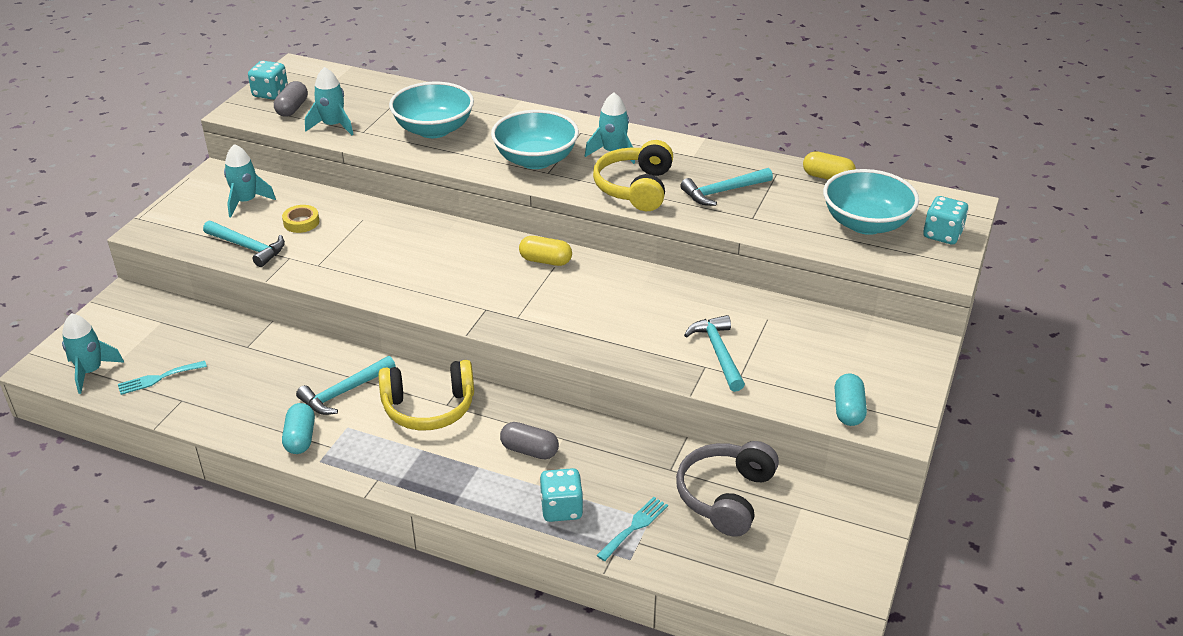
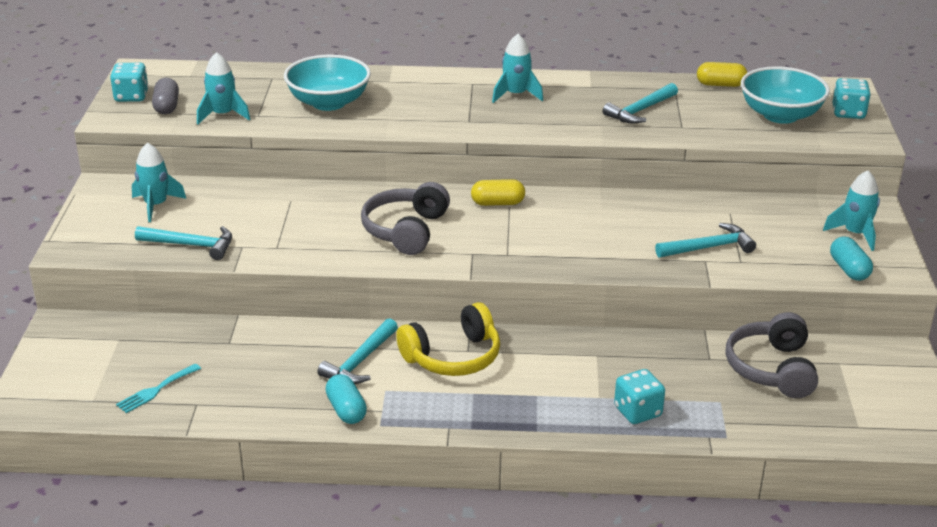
camera: 20 degrees left, 5 degrees down
(91, 371) = (76, 399): turquoise rocket -> turquoise rocket (855, 234)
(301, 222) = (229, 213): yellow tape -> none
(442, 272) = (406, 230): none -> grey headphones
(529, 450) = (574, 371): grey capsule -> none
(535, 160) = (449, 112): turquoise bowl -> none
(634, 527) = (712, 410): turquoise fork -> none
(635, 188) = (560, 120): yellow headphones -> none
(718, 353) = (709, 247): turquoise hammer -> turquoise hammer turned 105 degrees clockwise

